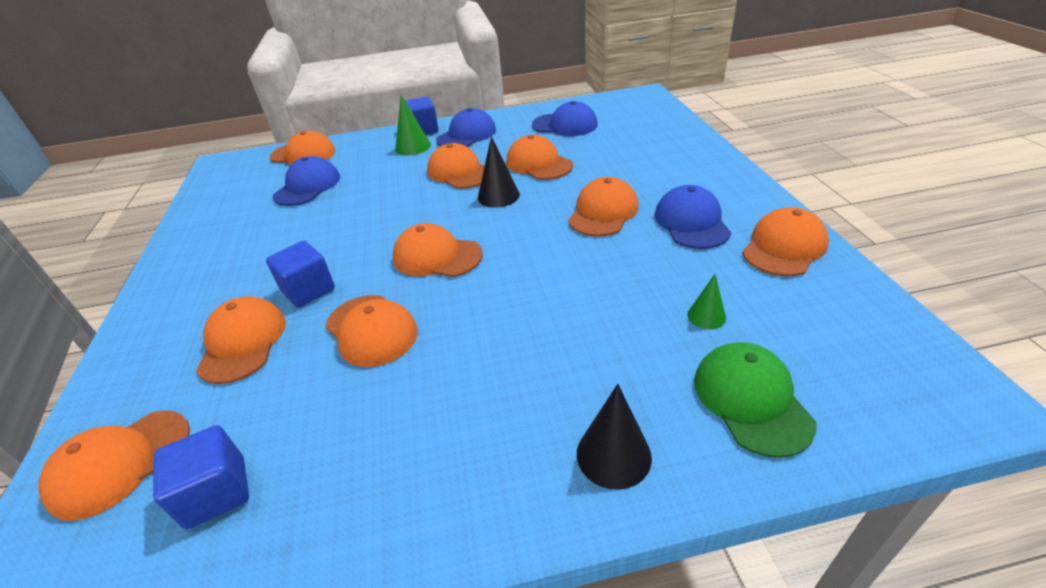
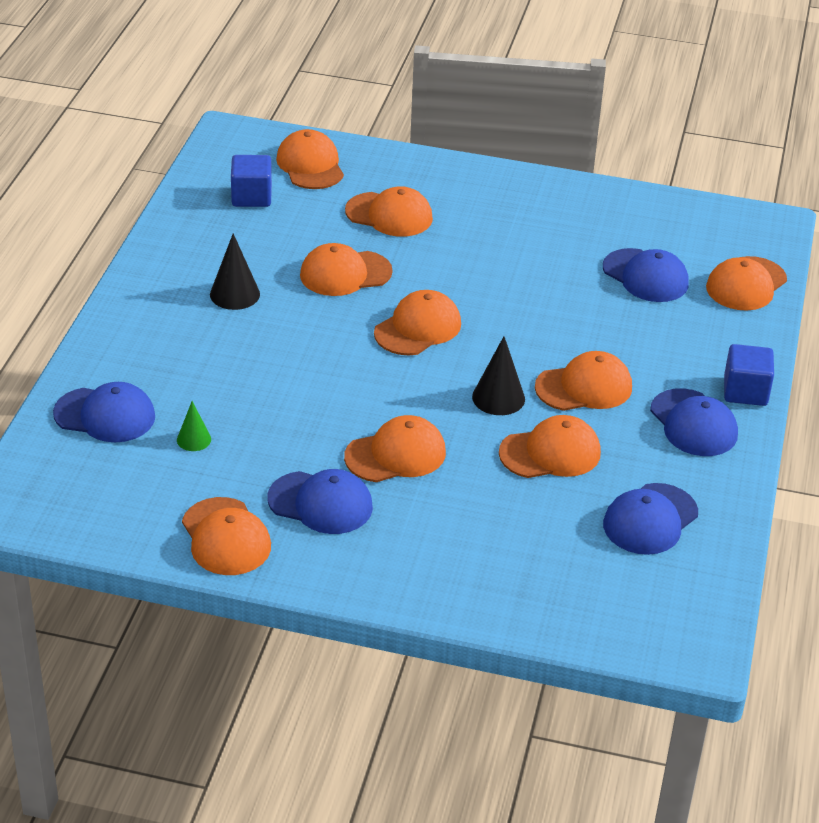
camera: 110 degrees right, 0 degrees up
(308, 290) = (432, 252): blue cube -> none
(413, 147) = (693, 370): green cone -> none
(603, 212) = (396, 454): orange cap -> orange cap turned 75 degrees counterclockwise
(613, 455) = (128, 340): black cone -> black cone (234, 294)
(751, 400) = (105, 415): green cap -> blue cap

